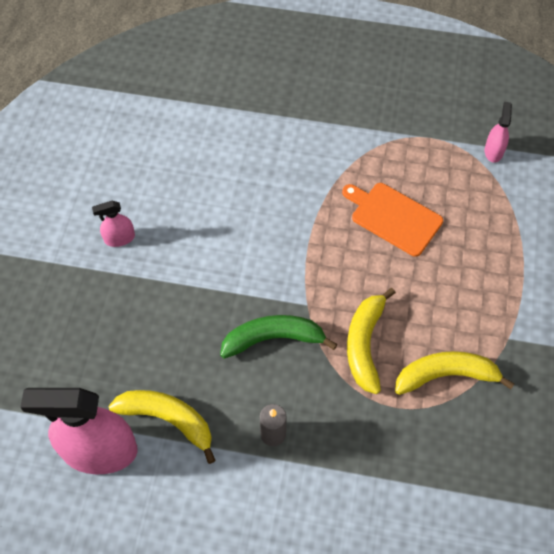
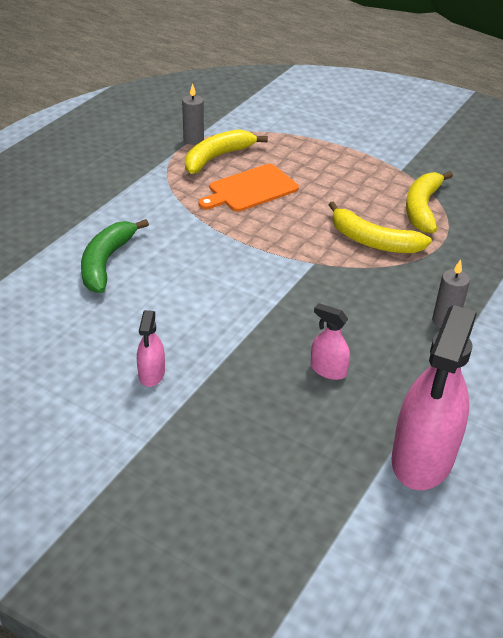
camera: 70 degrees left, 20 degrees down
(168, 419) = (403, 391): yellow banana -> yellow banana (217, 158)
(273, 339) = (341, 293): green banana -> green banana (106, 262)
(450, 142) = (193, 140): none -> grey candle
(493, 151) = (219, 124): pink spray bottle -> pink spray bottle (328, 370)

